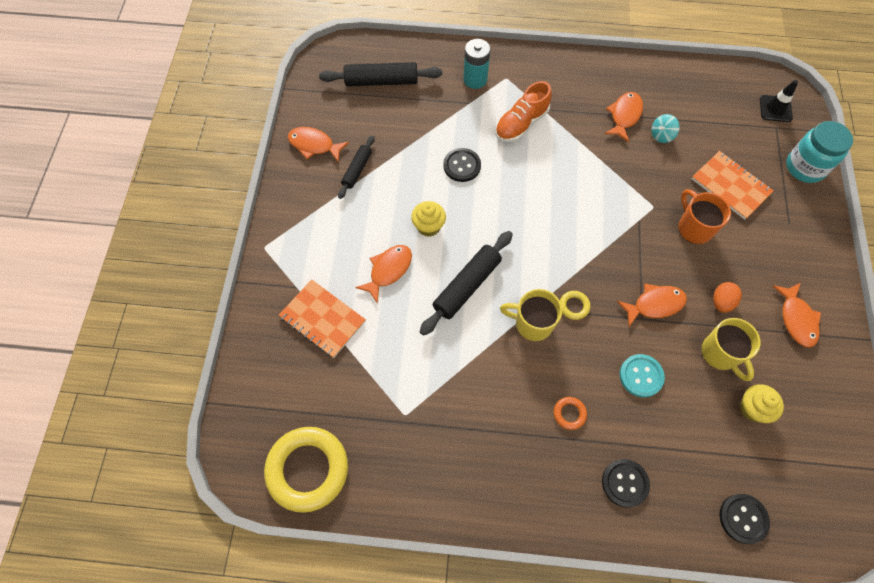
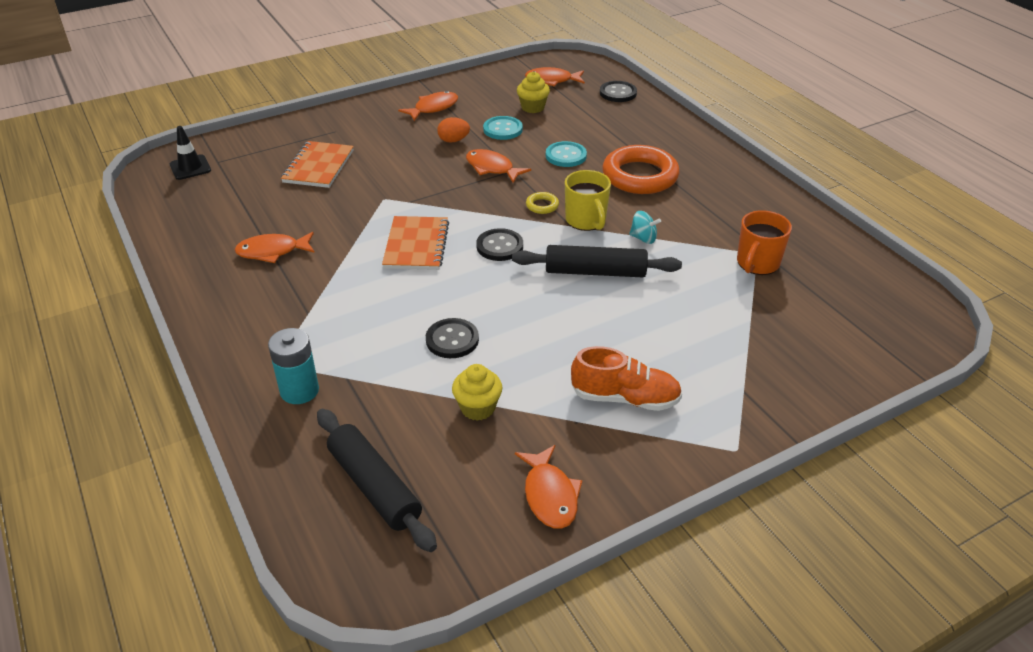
camera: 125 degrees left, 25 degrees down
(307, 469) = (874, 284): yellow ring -> none
(323, 319) = (748, 350): orange notebook -> orange notebook (416, 245)
(357, 170) = (545, 427): black rolling pin -> none
(388, 270) = (641, 331): orange fish -> orange fish (552, 80)
(428, 226) = (558, 328): yellow cupcake -> yellow cupcake (478, 408)
(521, 124) = (346, 320): orange shoe -> orange shoe (625, 398)
(569, 414) = (640, 176): orange ring -> orange ring, size x2.40
(625, 483) = (657, 138): black button -> black button (499, 246)
(661, 135) = (283, 220): turquoise spinning top -> turquoise spinning top (643, 238)
(694, 228) = (388, 172): orange mug -> orange mug (757, 263)
(720, 354) = (503, 129): yellow mug -> turquoise button
(805, 167) = (260, 137): turquoise jar -> none

